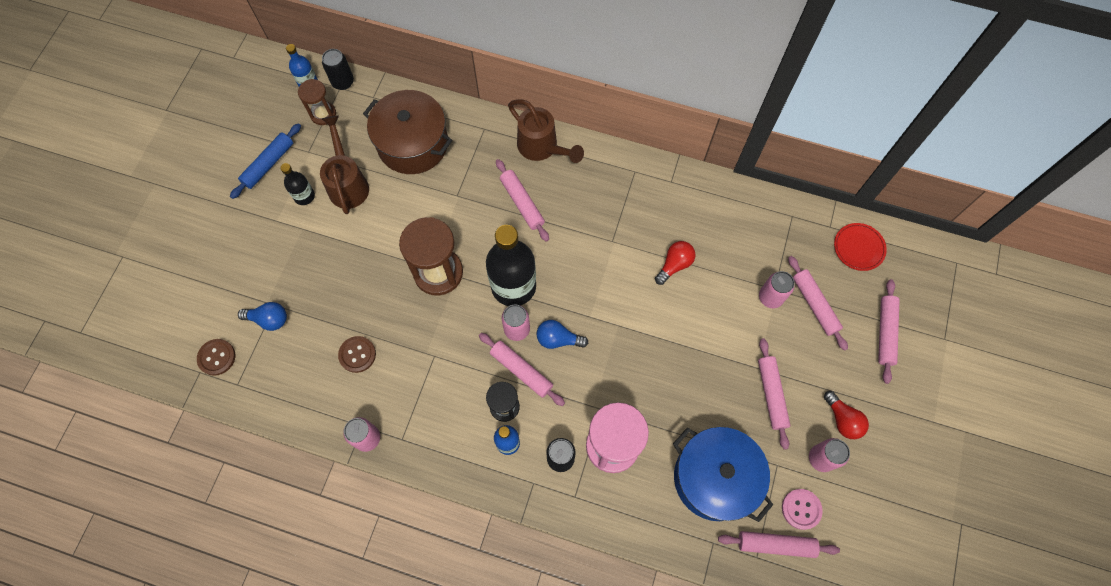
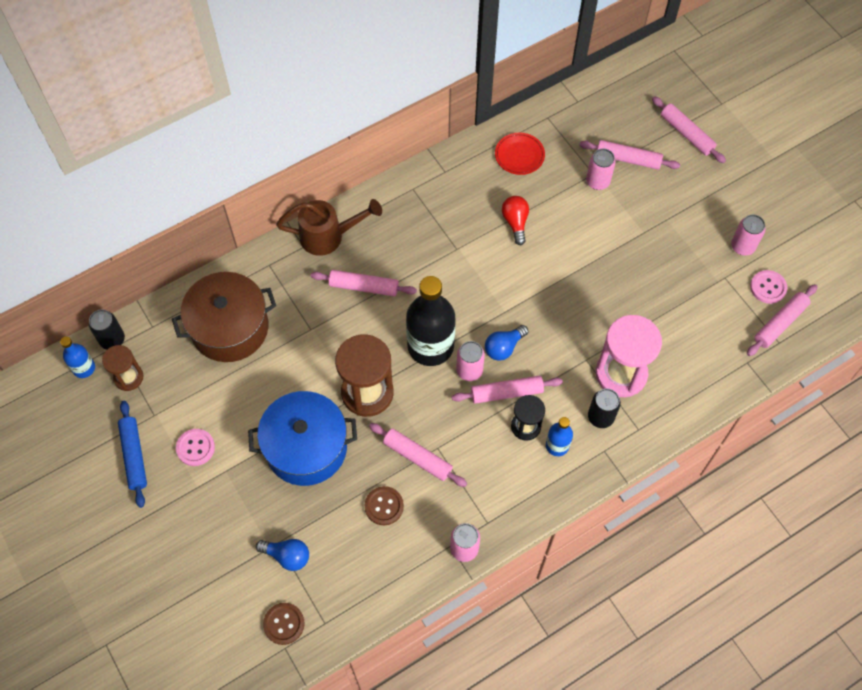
camera: 50 degrees left, 5 degrees down
(269, 319) = (287, 556): blue light bulb -> blue light bulb turned 60 degrees clockwise
(304, 196) = (195, 448): black bottle -> pink button
(348, 183) = (217, 404): brown watering can -> none
(714, 478) = (701, 324): blue pot -> blue pot (306, 447)
(771, 394) = (670, 239): pink rolling pin -> pink rolling pin (417, 457)
(842, 420) = (726, 211): red light bulb -> none
(858, 248) = (610, 97): red plate -> red plate (519, 155)

